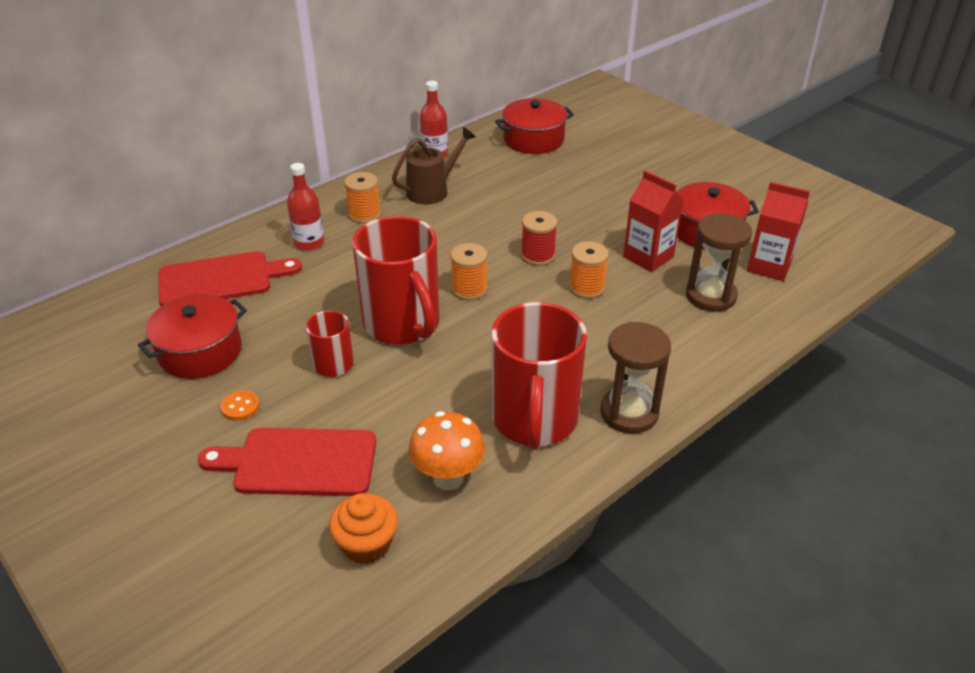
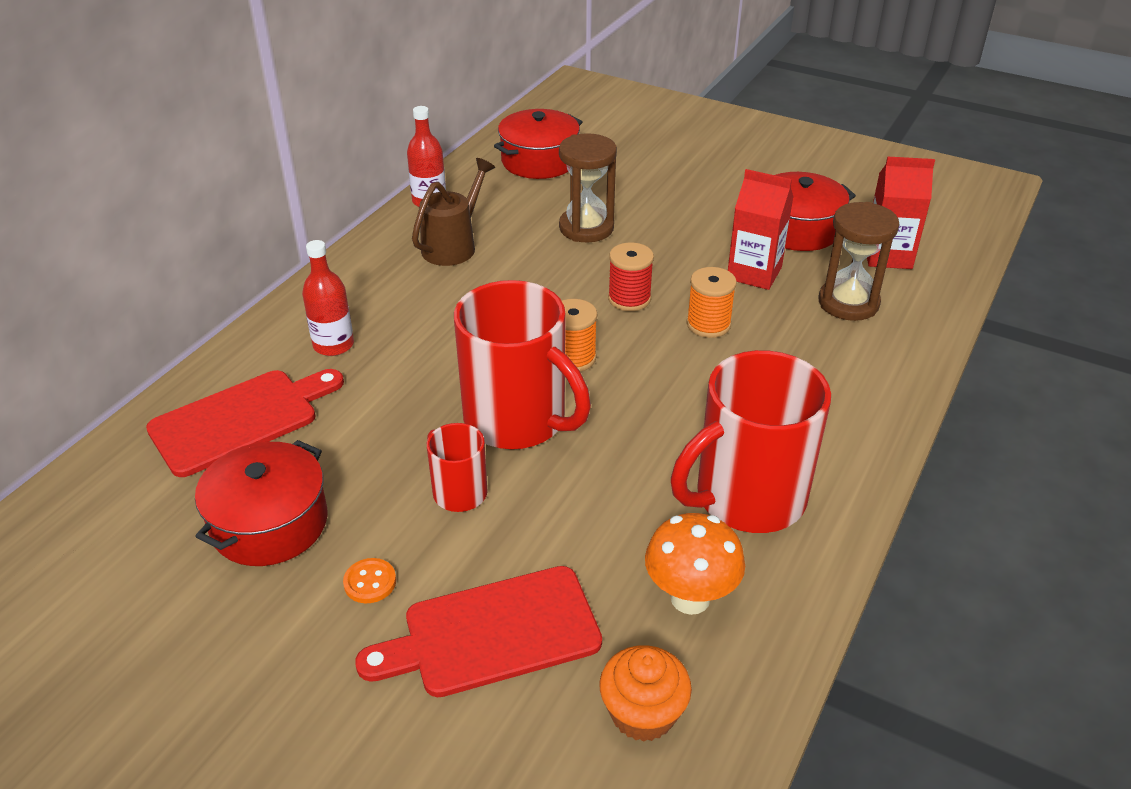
camera: 20 degrees left, 0 degrees up
(364, 215) = (385, 293): orange spool -> none
(534, 420) = (747, 498): red mug -> red mug turned 75 degrees clockwise
(629, 413) = (845, 460): brown hourglass -> brown hourglass (586, 228)

